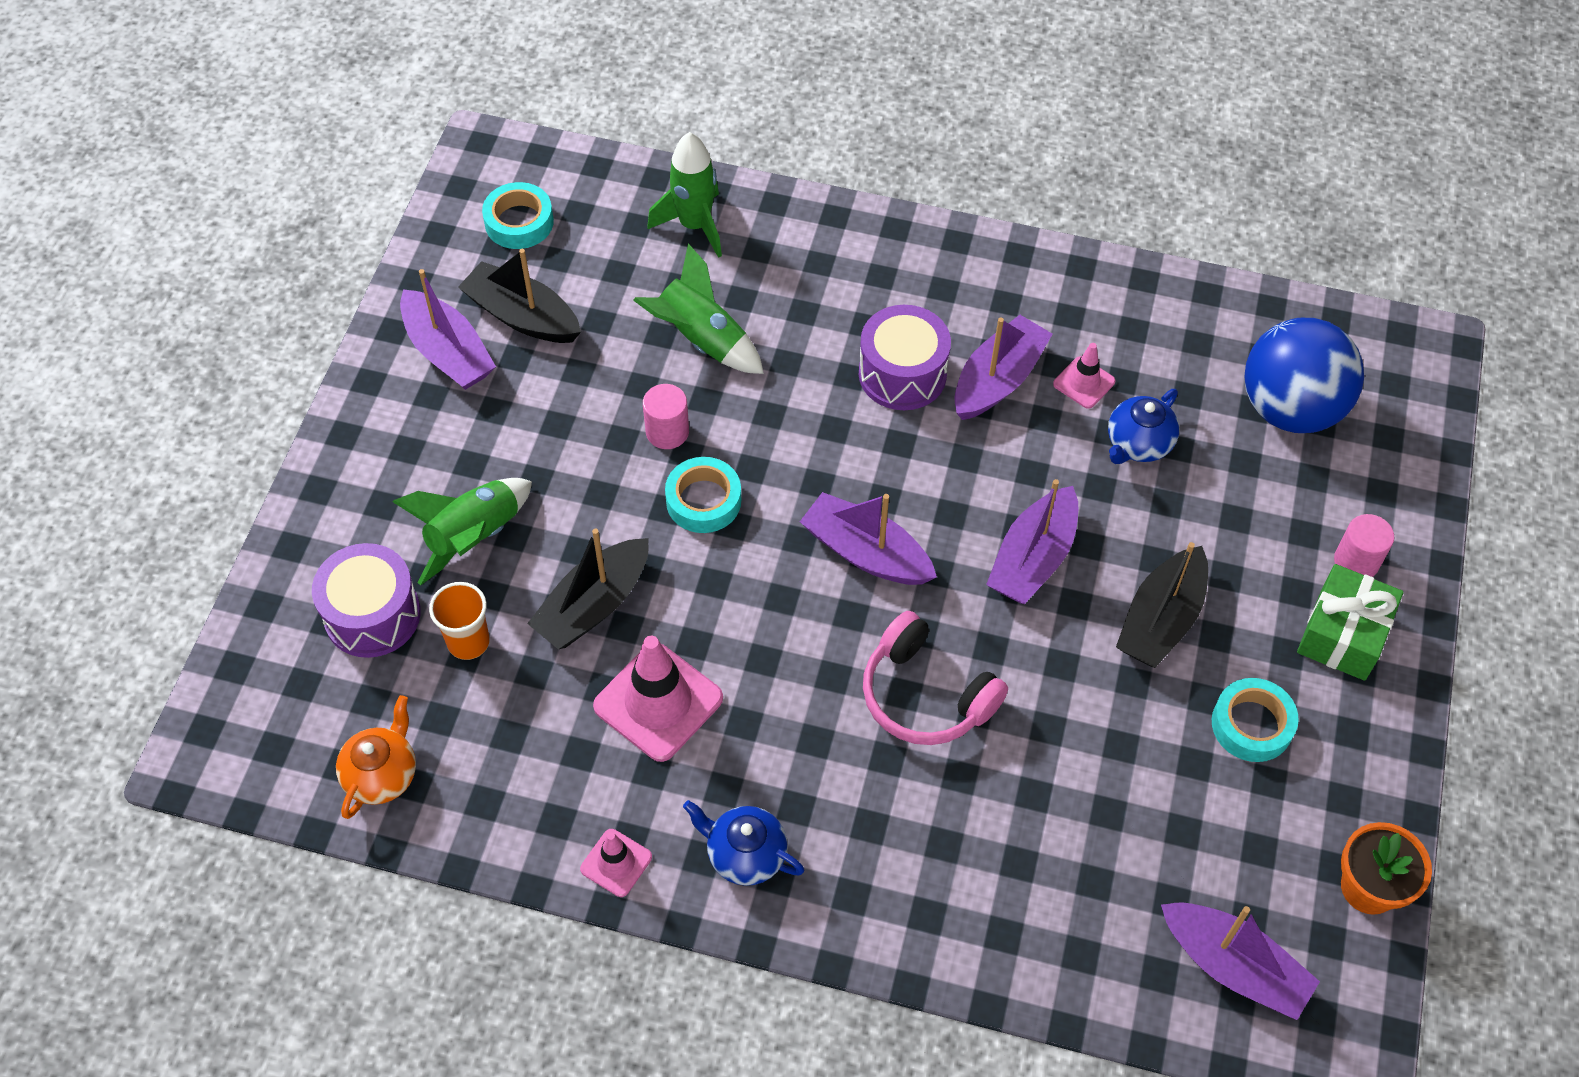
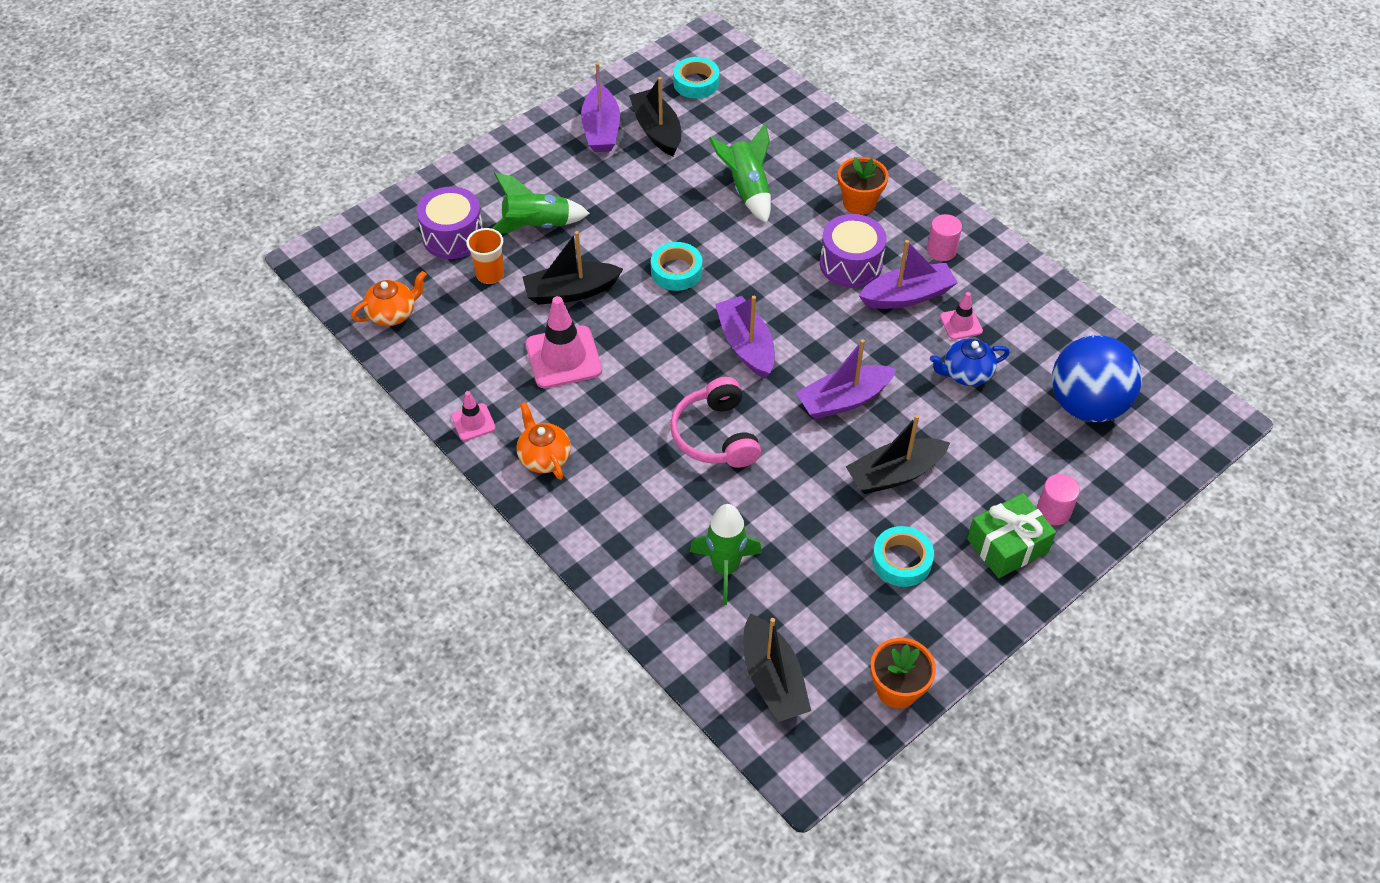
camera: 35 degrees right, 5 degrees down
(667, 432) = (686, 227): pink cylinder -> pink cylinder (941, 251)
(694, 225) = (795, 130): green rocket -> green rocket (725, 568)
(745, 854) = (544, 457): blue teapot -> orange teapot
(848, 285) = (859, 203): none -> orange flower pot
(1233, 967) = (773, 679): purple boat -> black boat

